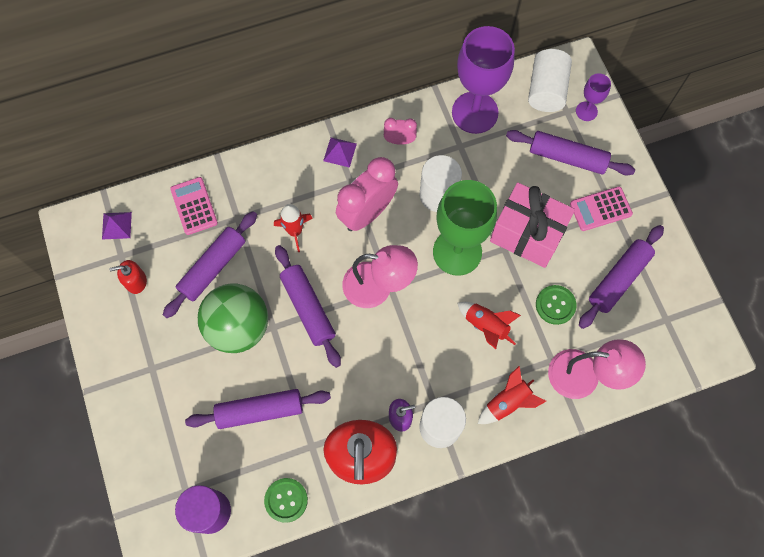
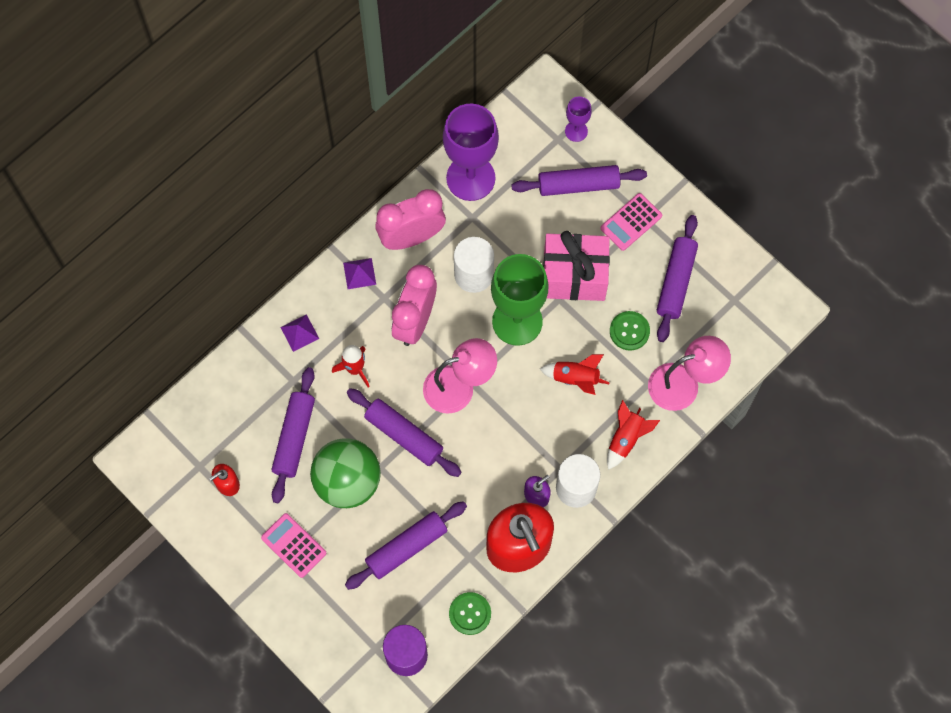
camera: 25 degrees left, 0 degrees up
(116, 225) = (179, 439): purple pyramid -> purple pyramid (299, 332)
(194, 206) = (245, 387): pink calculator -> pink calculator (294, 545)
(399, 140) = (411, 237): pink clock -> pink clock, size x1.99
(546, 90) = (529, 126): white cylinder -> none

